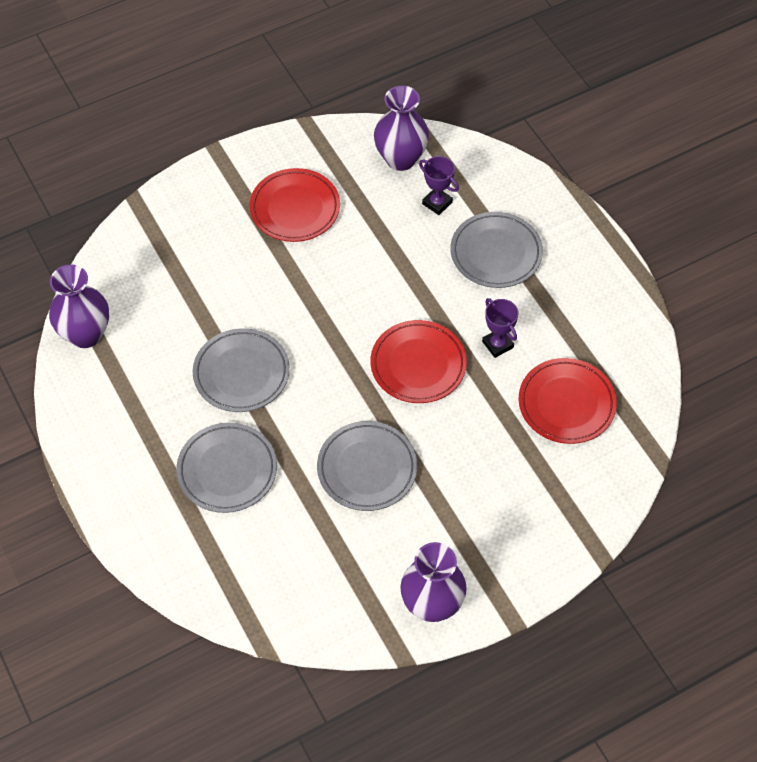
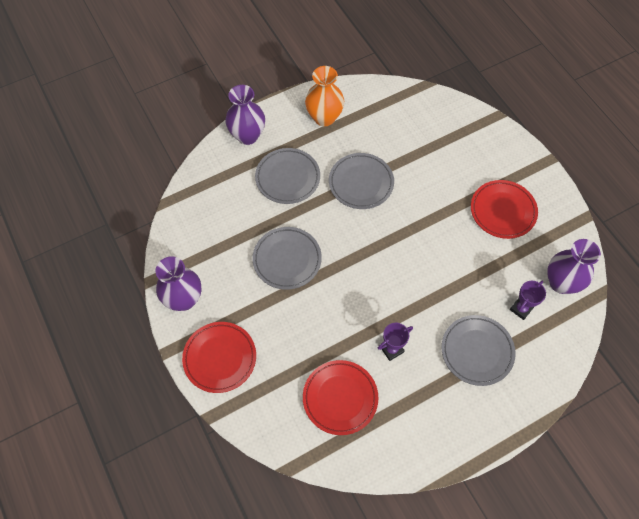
camera: 90 degrees right, 5 degrees up
(85, 334) = (387, 96): purple vase -> purple vase (247, 136)
(117, 420) = (324, 117): none -> orange vase
(418, 365) = (371, 293): red plate -> red plate (220, 358)

